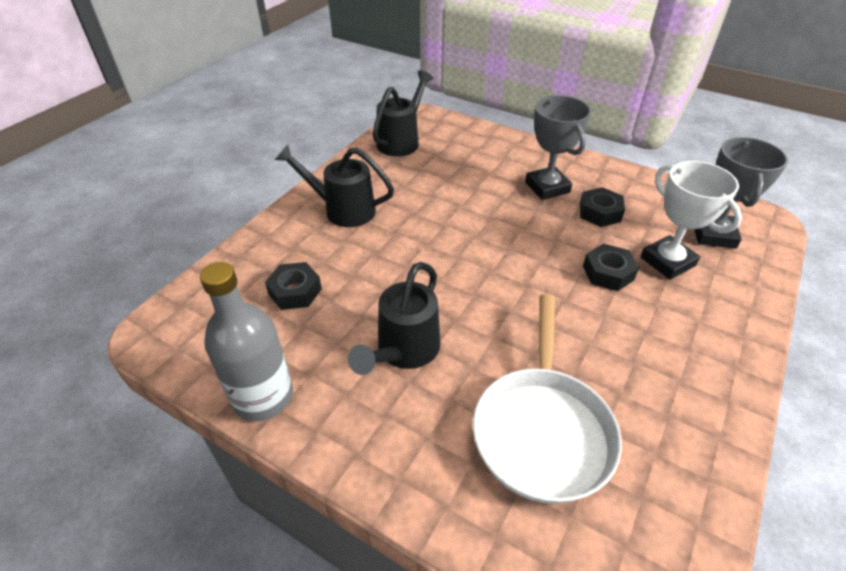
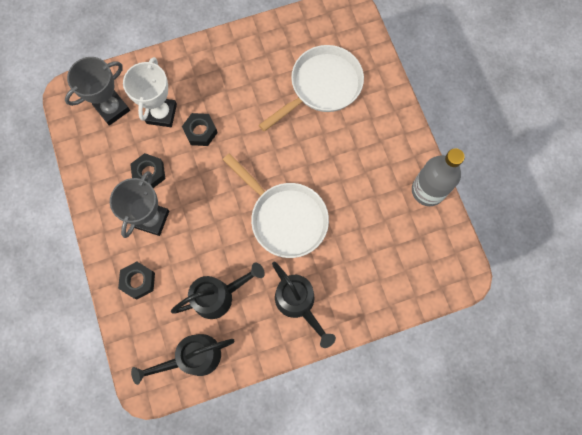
camera: 140 degrees left, 30 degrees up
(295, 291) = (374, 249): black nut -> black nut (138, 281)
(403, 351) = (347, 166): black watering can -> black watering can (219, 296)
(425, 259) = (285, 218): none -> white pan

